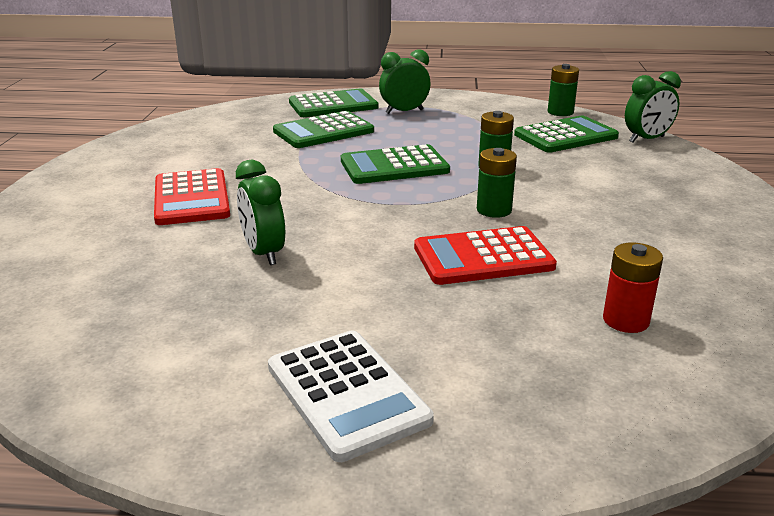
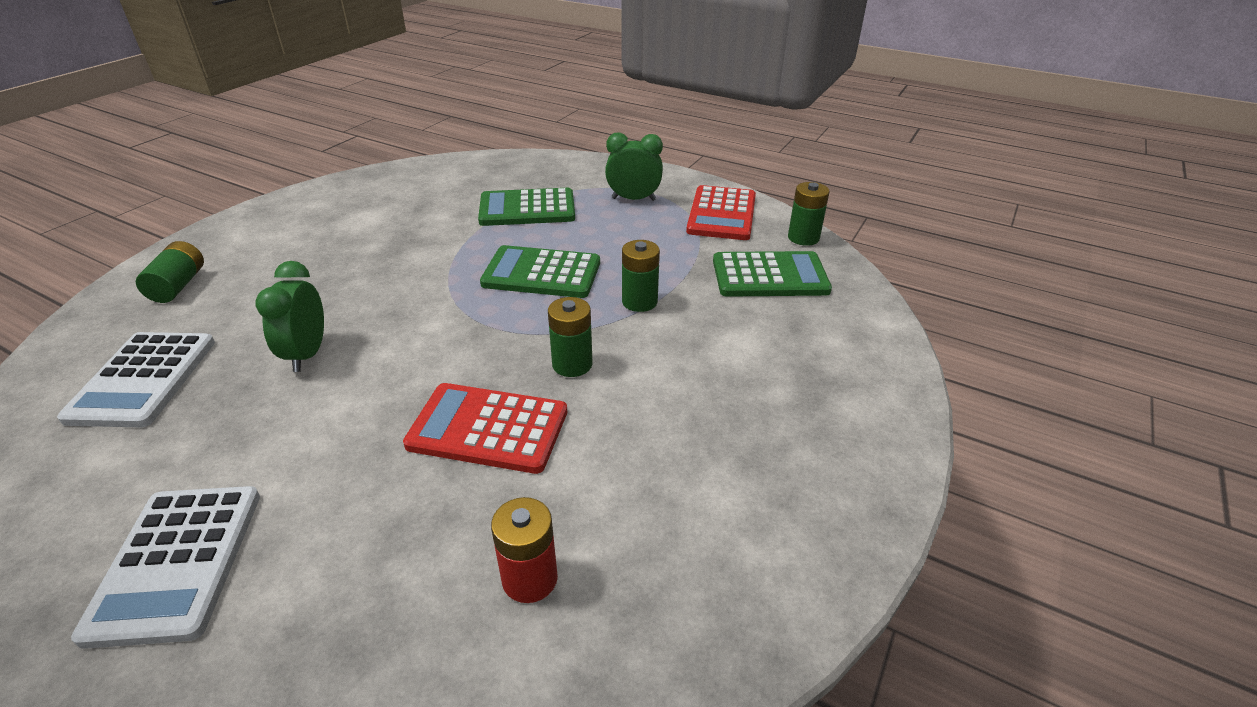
camera: 25 degrees right, 10 degrees up
(55, 240) = (178, 285): none -> green battery
(125, 304) = (143, 379): none -> white calculator
(191, 198) = (326, 266): red calculator -> red calculator (721, 214)
(333, 105) = (574, 175): green calculator -> none
(646, 139) = (863, 305): green clock -> none

